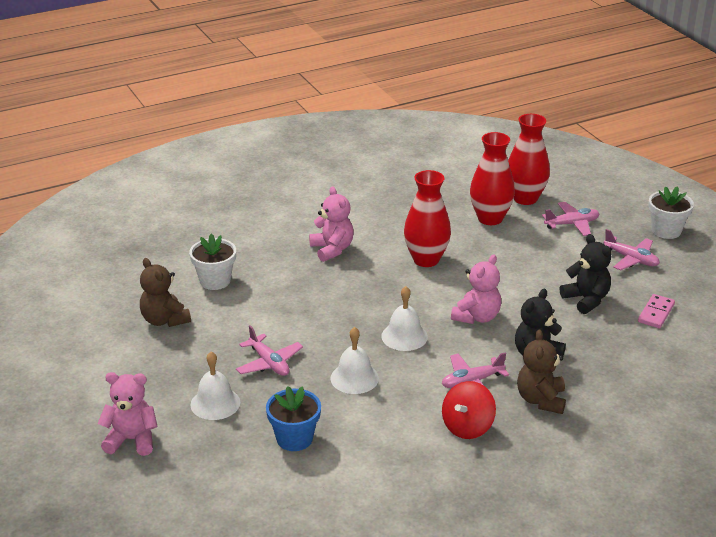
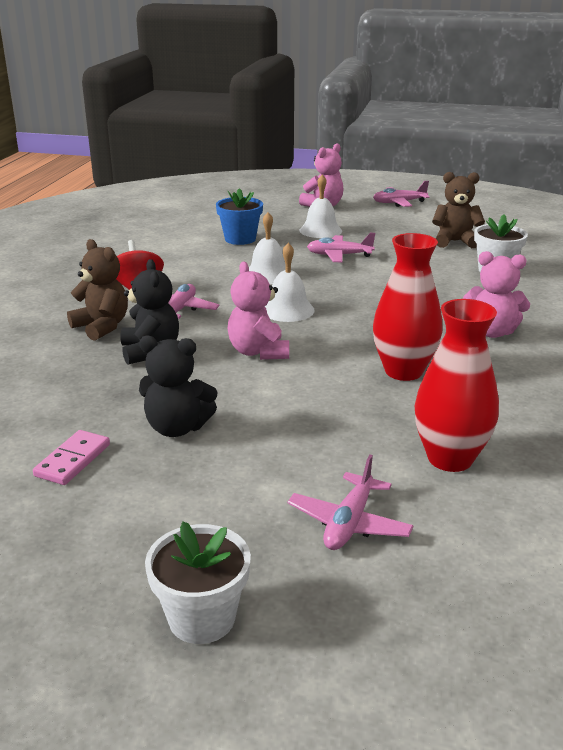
camera: 130 degrees right, 5 degrees down
(525, 198) = (478, 523): red vase -> none
(631, 259) = (192, 519): pink plane -> pink plane (399, 203)
(656, 313) = (73, 460): pink domino -> pink domino turned 45 degrees clockwise

